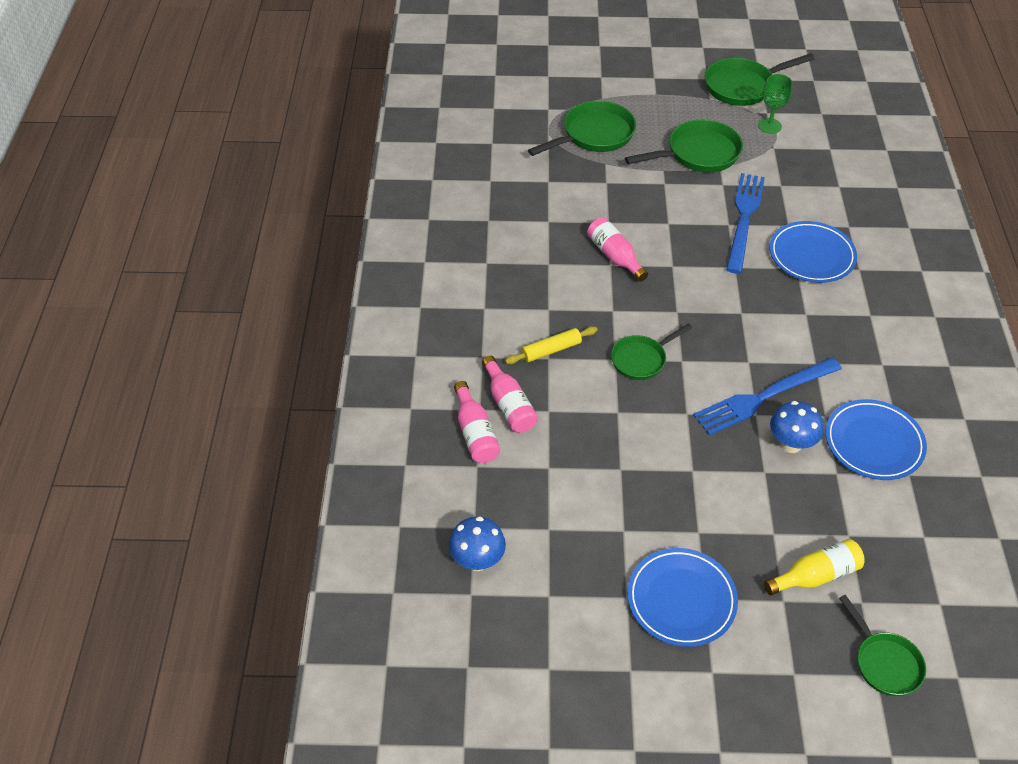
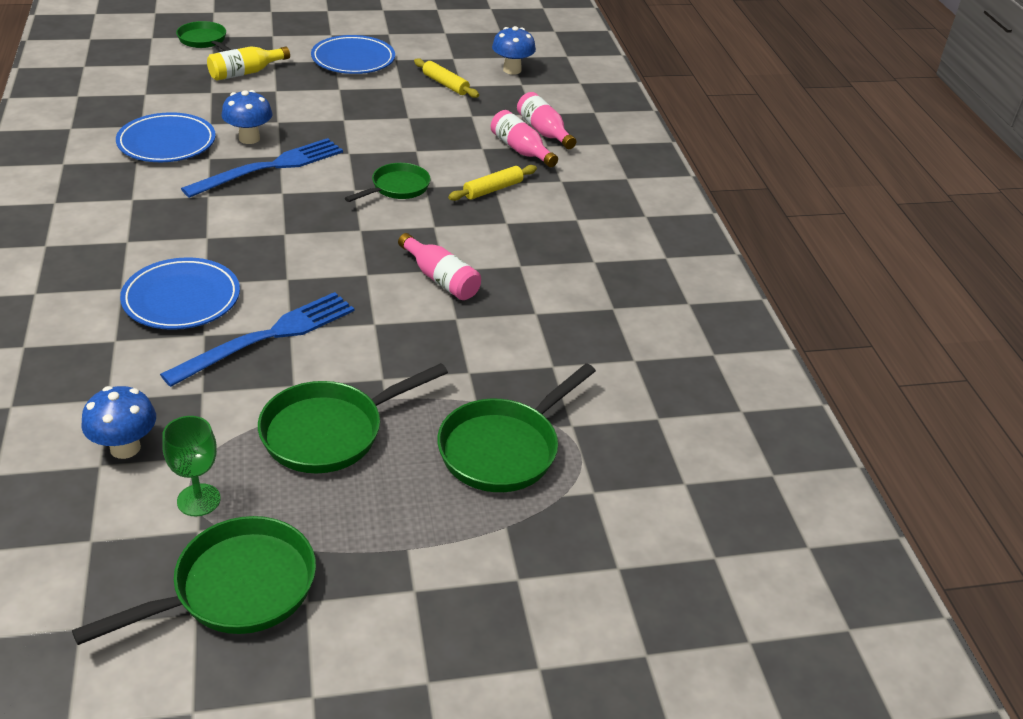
camera: 165 degrees right, 10 degrees down
(569, 533) = (445, 84): none -> yellow rolling pin
(744, 219) = (267, 337): blue fork -> blue fork turned 135 degrees counterclockwise
(818, 156) = (125, 448): none -> blue mushroom

